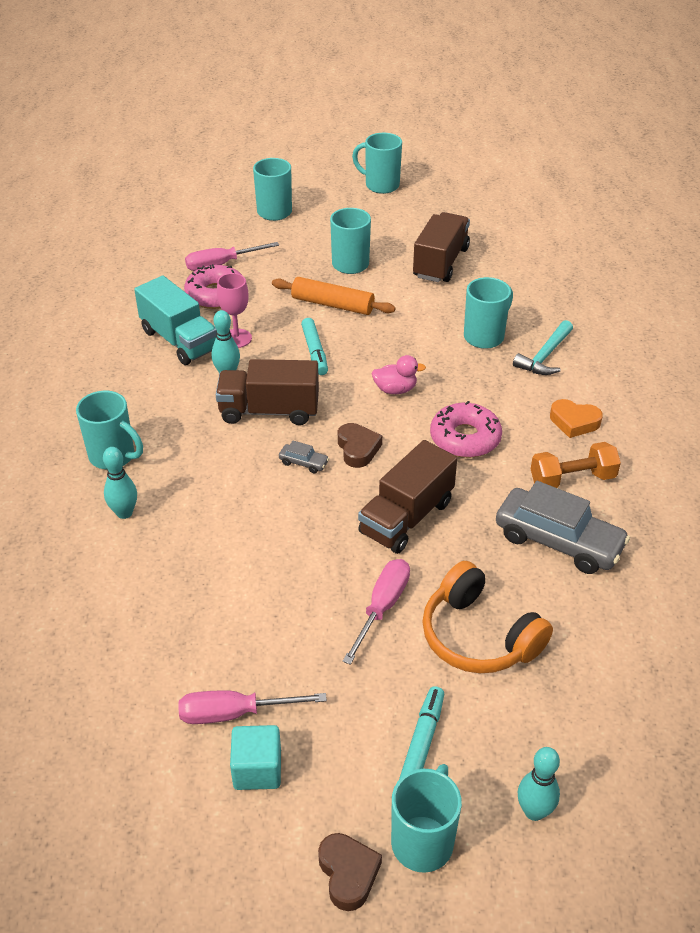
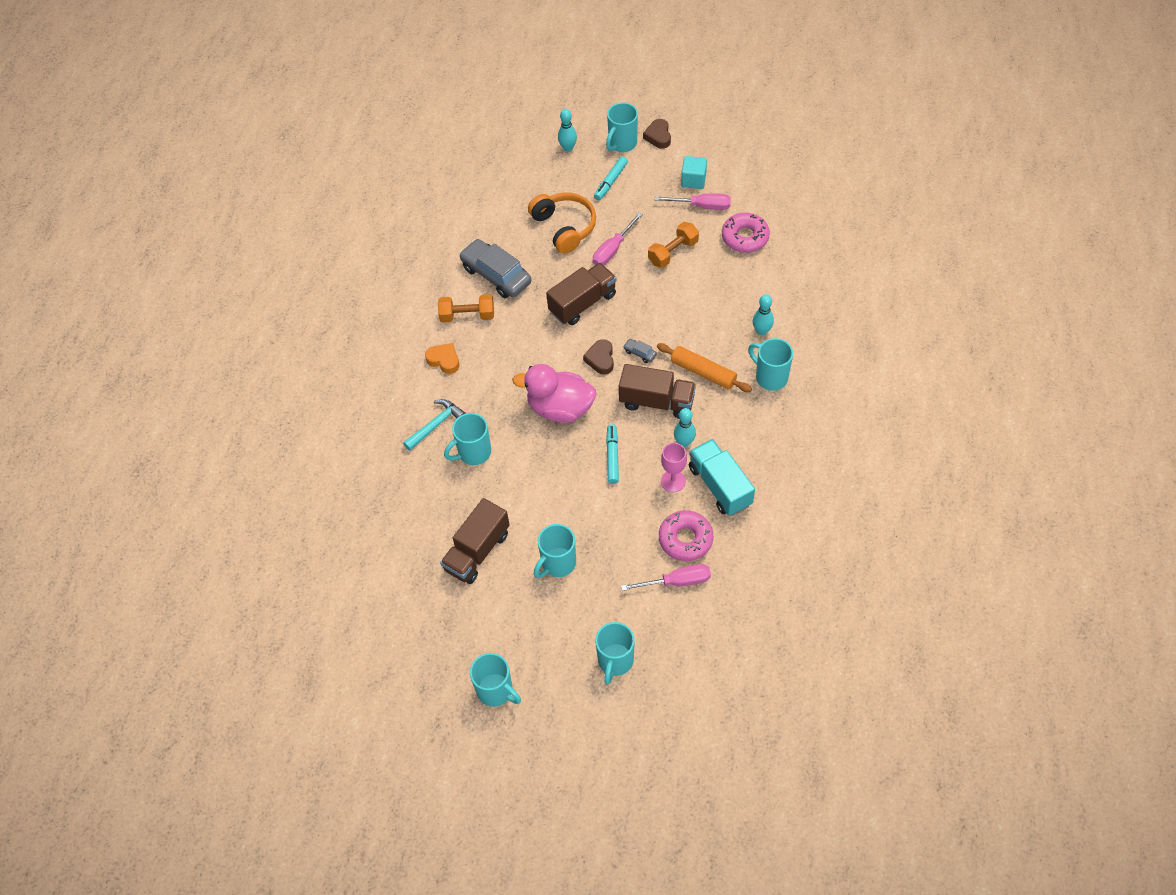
camera: 165 degrees left, 15 degrees up
(277, 616) = (673, 252): none -> orange dumbbell
(332, 304) = (586, 510): orange rolling pin -> orange rolling pin (703, 372)
(395, 389) = (560, 408): pink duck -> pink duck, size x2.05
(465, 438) = (524, 357): pink donut -> pink donut (745, 237)

